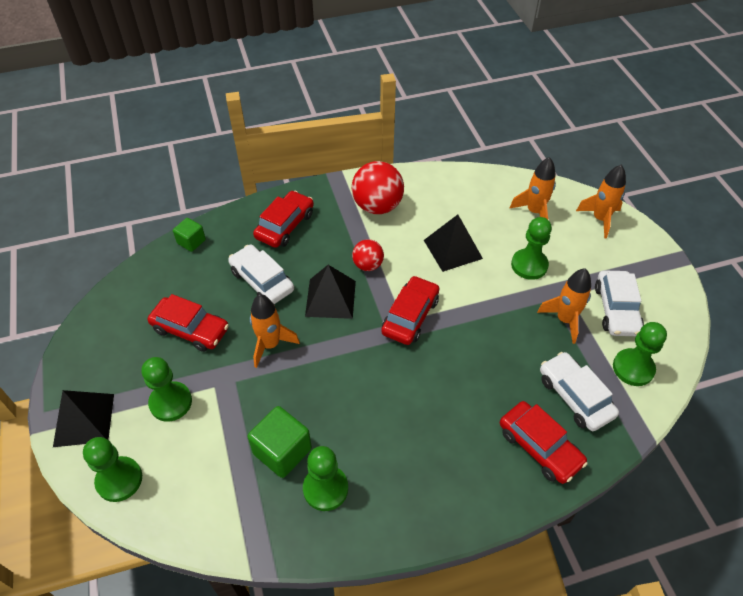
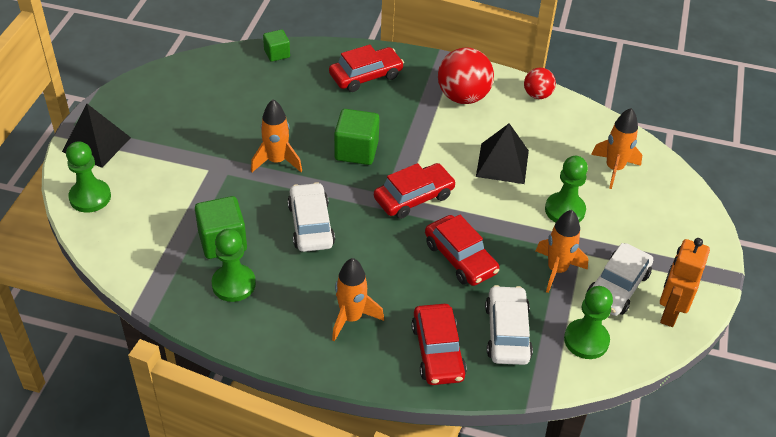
camera: 30 degrees right, 5 degrees down
(171, 402) = (167, 164): green pawn -> none
(190, 329) = (223, 119): red car -> red car (460, 258)
(262, 281) = (310, 110): white car -> white car (311, 225)
(330, 298) = (356, 151): black pyramid -> green cube
(368, 265) = (412, 140): red ball -> red ball (537, 95)
(600, 219) = (678, 206): orange rocket -> orange rocket (351, 318)
(666, 310) = (669, 312): none -> orange robot

